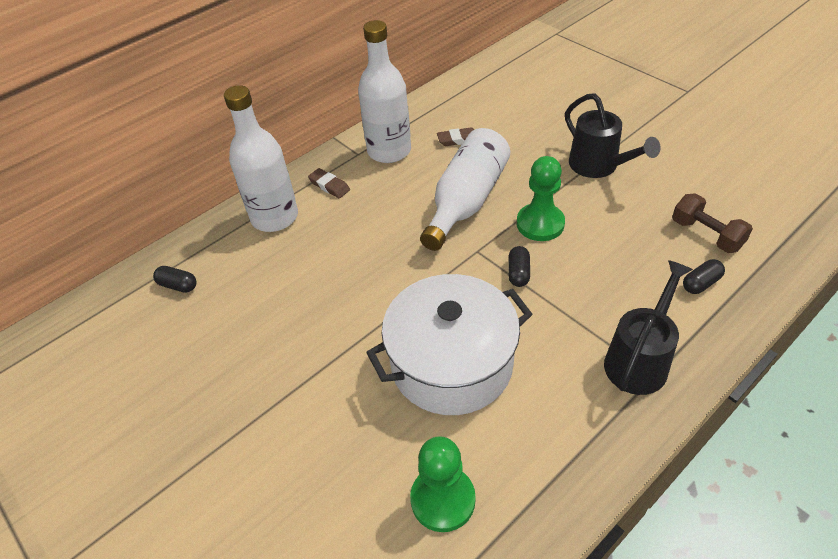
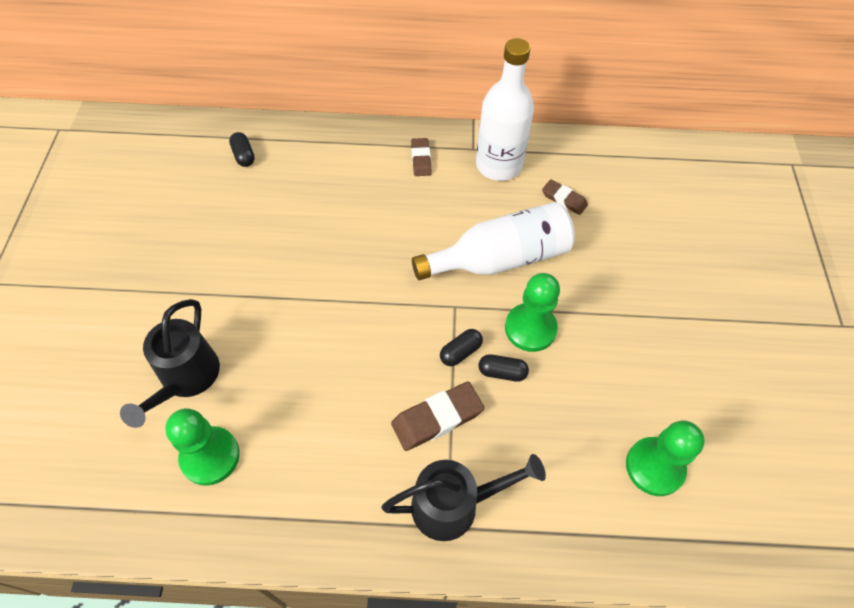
camera: 40 degrees right, 10 degrees up
(275, 217) = (356, 154): white bottle -> none
(451, 364) = (329, 373): white pot -> none
(559, 322) = (437, 418): none -> brown eraser
(599, 166) = (648, 324): black watering can -> black watering can (185, 380)
(701, 283) = (588, 500): black capsule -> black capsule (502, 372)
(706, 235) = (654, 467): brown dumbbell -> green pawn

